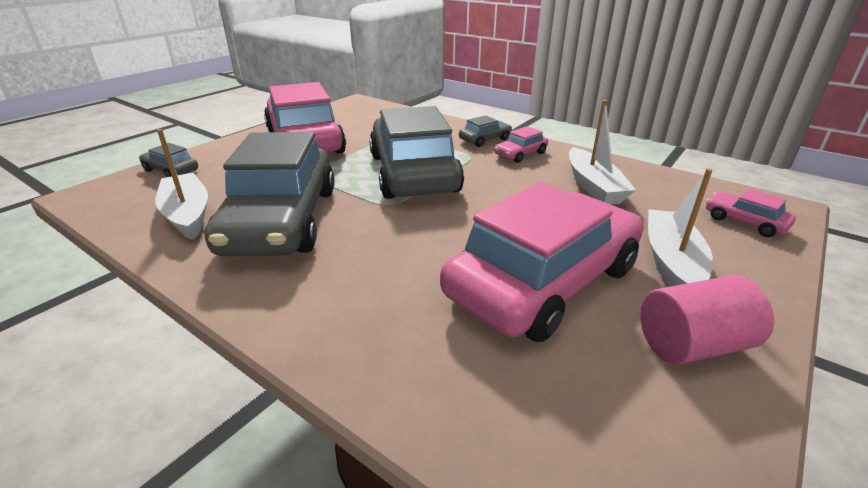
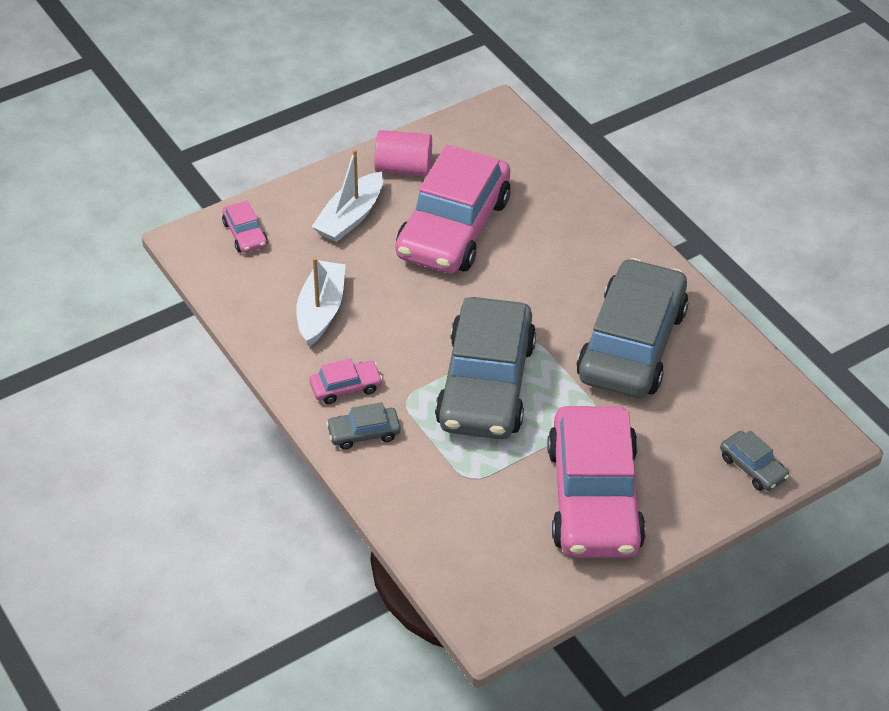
camera: 160 degrees left, 15 degrees up
(187, 214) = (717, 376): white boat -> none
(543, 281) = (453, 227): pink car -> pink car turned 45 degrees counterclockwise

